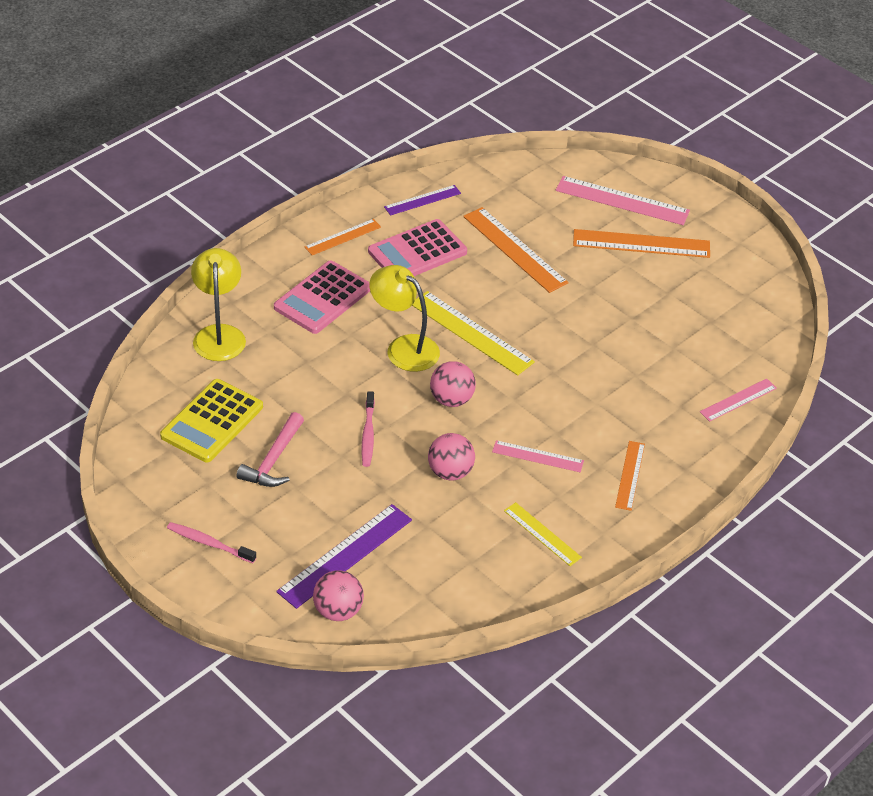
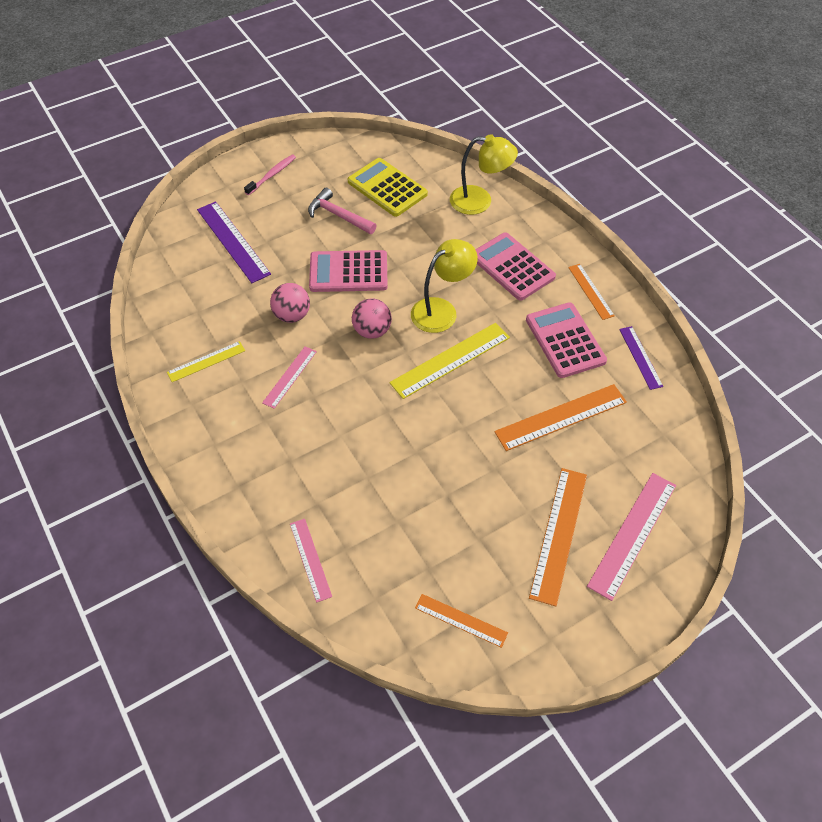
camera: 105 degrees right, 10 degrees up
(338, 611) = (185, 230): pink ball -> none
(368, 434) = (348, 272): pink toothbrush -> pink calculator
(630, 475) = (246, 439): orange ruler -> orange ruler (461, 620)

